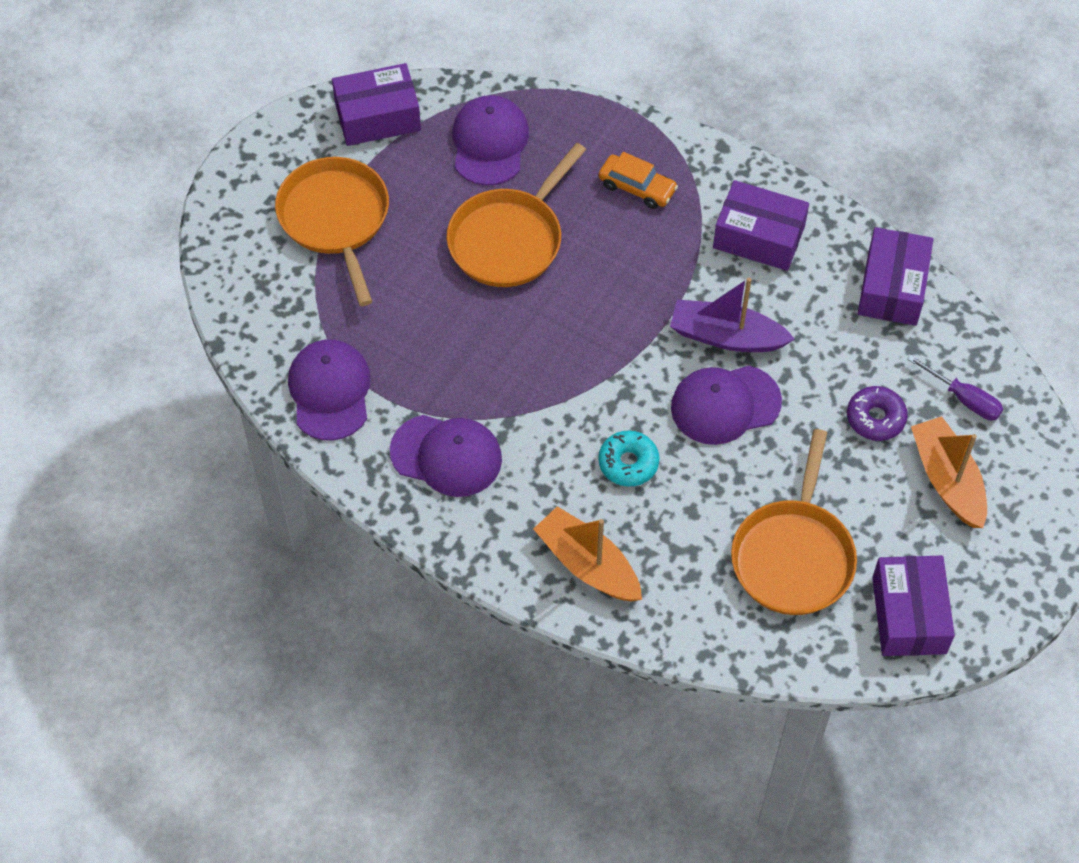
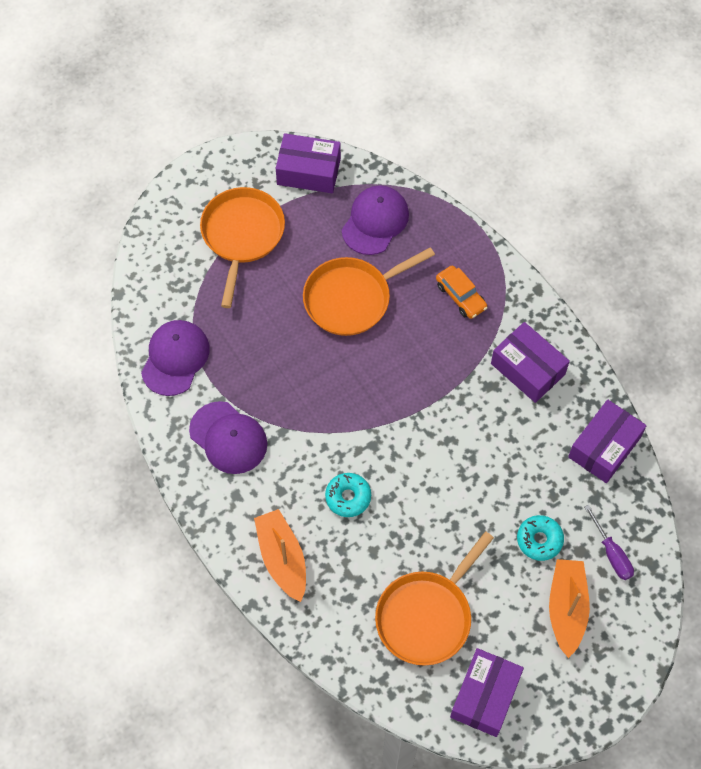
camera: 25 degrees right, 5 degrees up
(725, 405) = (438, 483): purple cap -> none
(726, 336) = (465, 433): purple boat -> none
(875, 418) = (539, 540): purple donut -> turquoise donut

